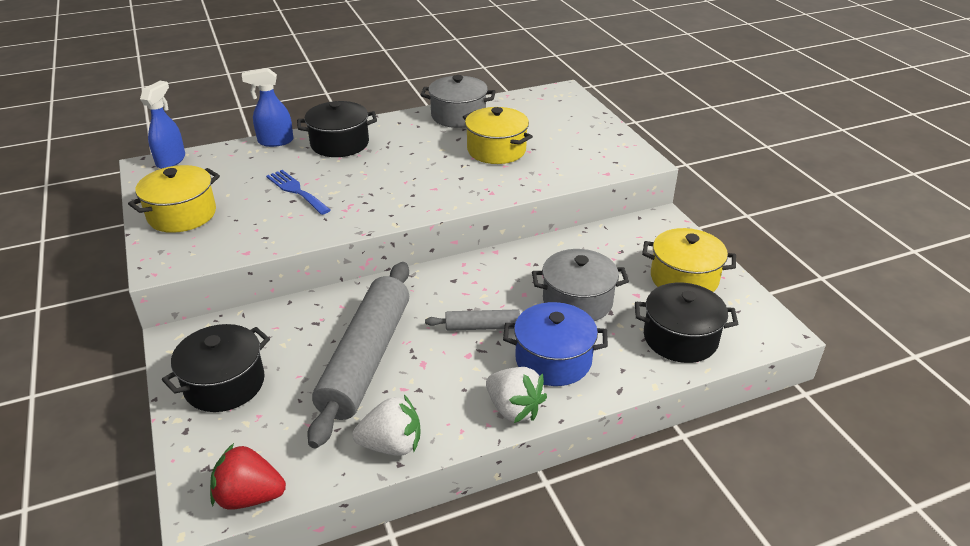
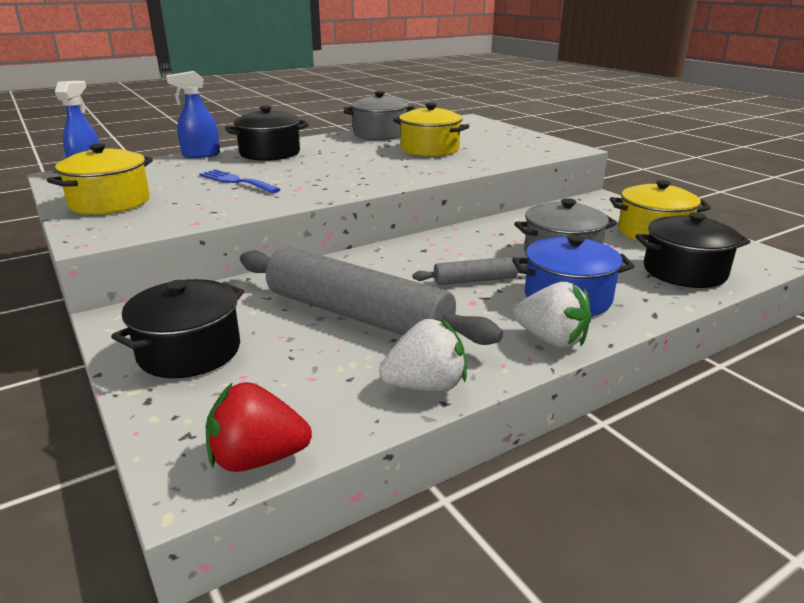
camera: 10 degrees left, 10 degrees down
(366, 359) = (357, 315): grey rolling pin -> grey rolling pin turned 60 degrees counterclockwise

